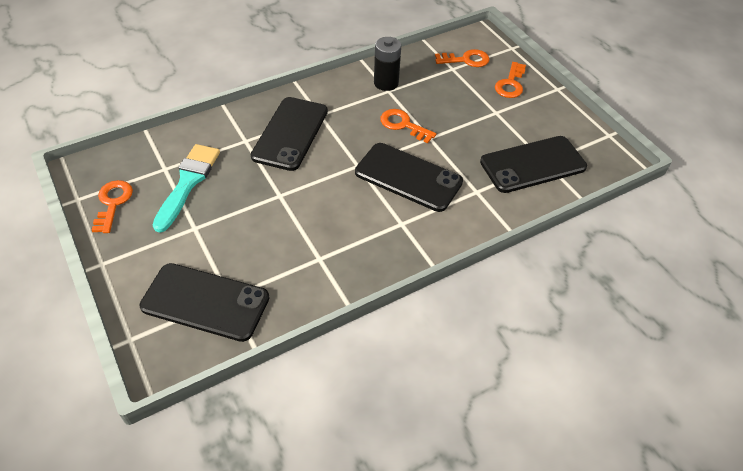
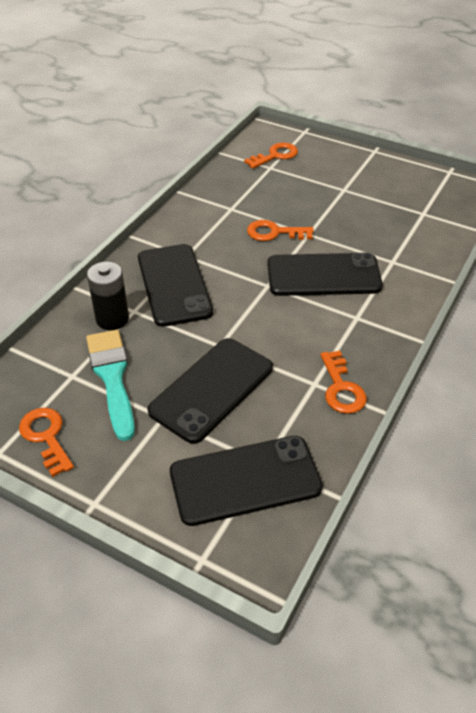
camera: 30 degrees left, 5 degrees down
(386, 83) = (222, 202): black battery -> black battery (112, 319)
(510, 84) = (333, 161): orange key -> orange key (341, 388)
(532, 164) = (415, 219): black phone -> black phone (212, 389)

